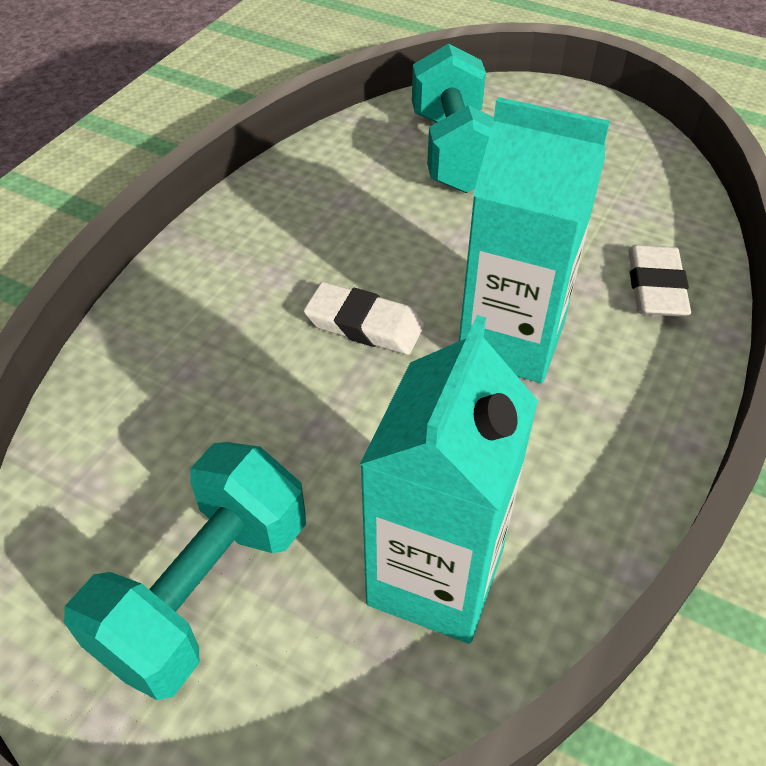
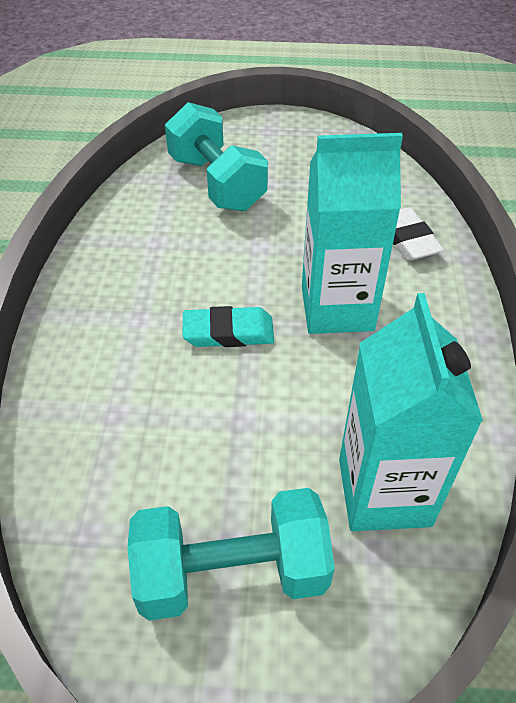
camera: 25 degrees left, 0 degrees up
(205, 591) = (232, 573): turquoise dumbbell -> turquoise dumbbell turned 75 degrees clockwise
(364, 324) = (228, 332): white eraser -> turquoise eraser

